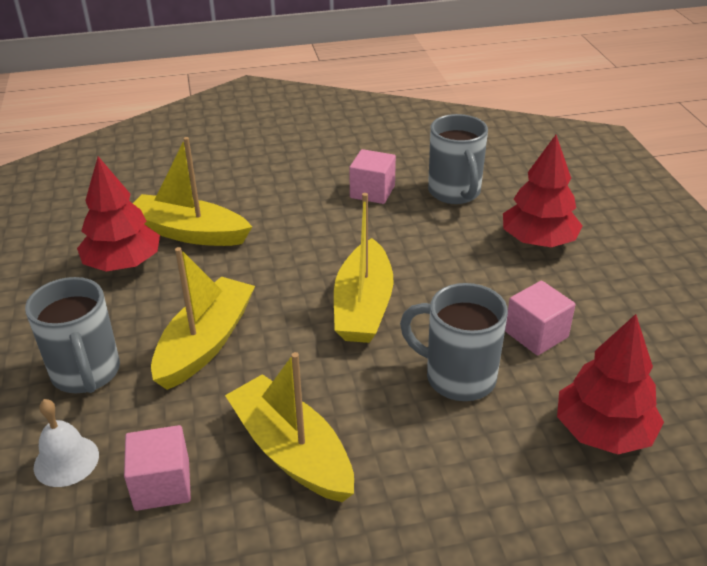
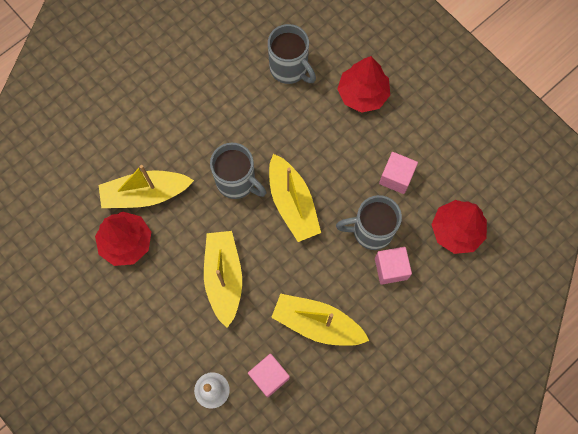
camera: 30 degrees left, 35 degrees up
(86, 374) = (176, 334): grey mug -> grey mug (237, 182)
(372, 192) = (236, 94): pink cube -> pink cube (391, 268)

